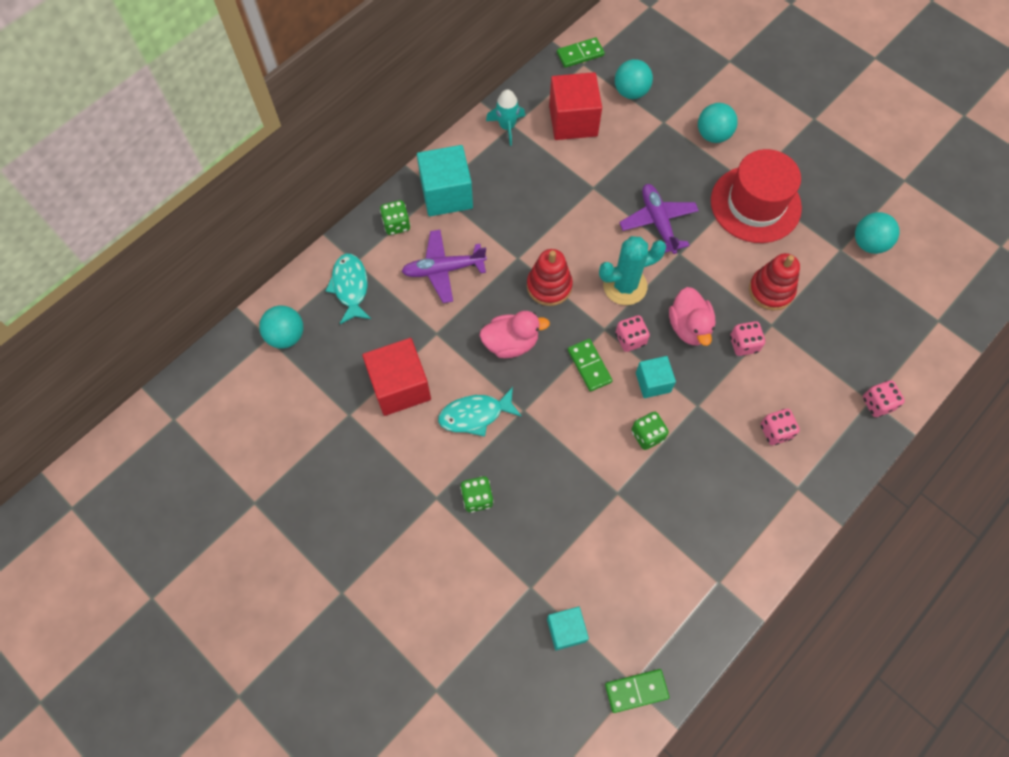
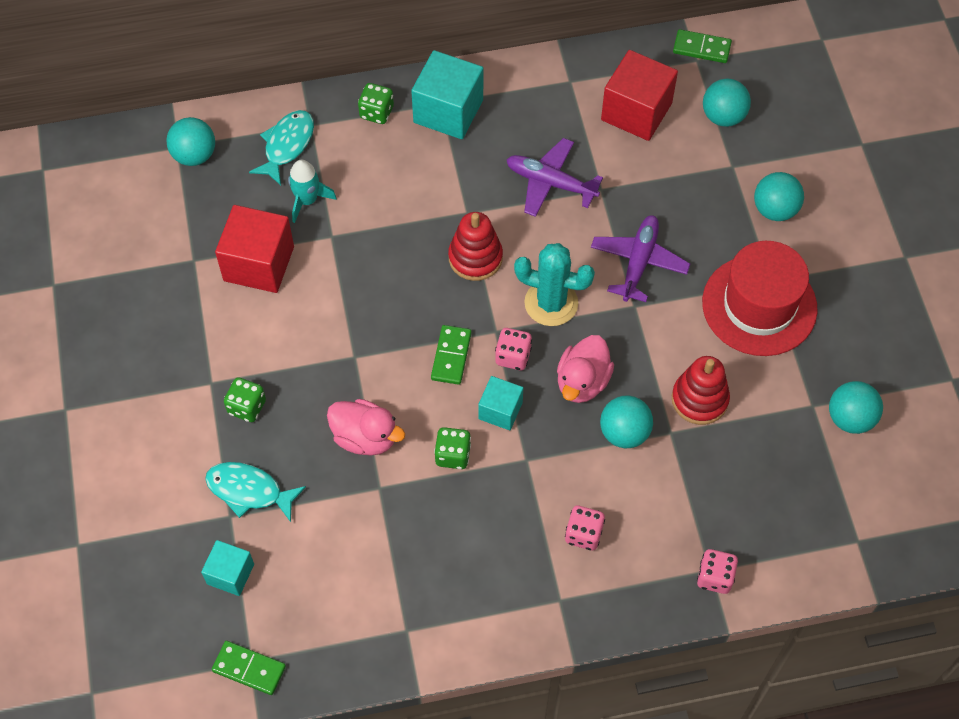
camera: 35 degrees right, 5 degrees down
(443, 269) = (386, 181): purple plane -> purple plane (550, 183)
(475, 415) = (306, 332): turquoise fish -> turquoise fish (249, 491)
(507, 127) = (563, 80): turquoise rocket -> turquoise rocket (307, 200)
(511, 343) = (393, 288): pink duck -> pink duck (365, 437)
(743, 344) = (624, 432): pink dice -> turquoise ball

